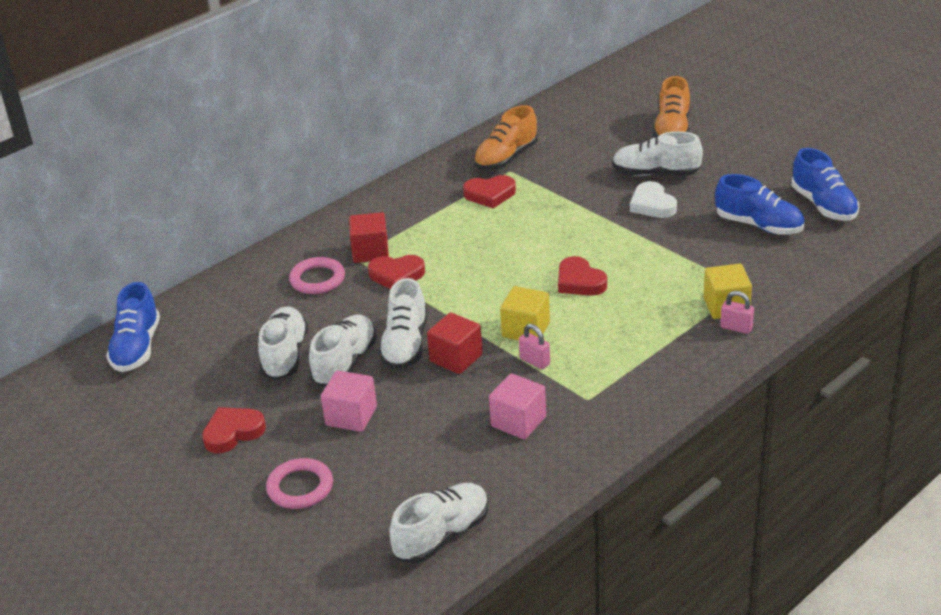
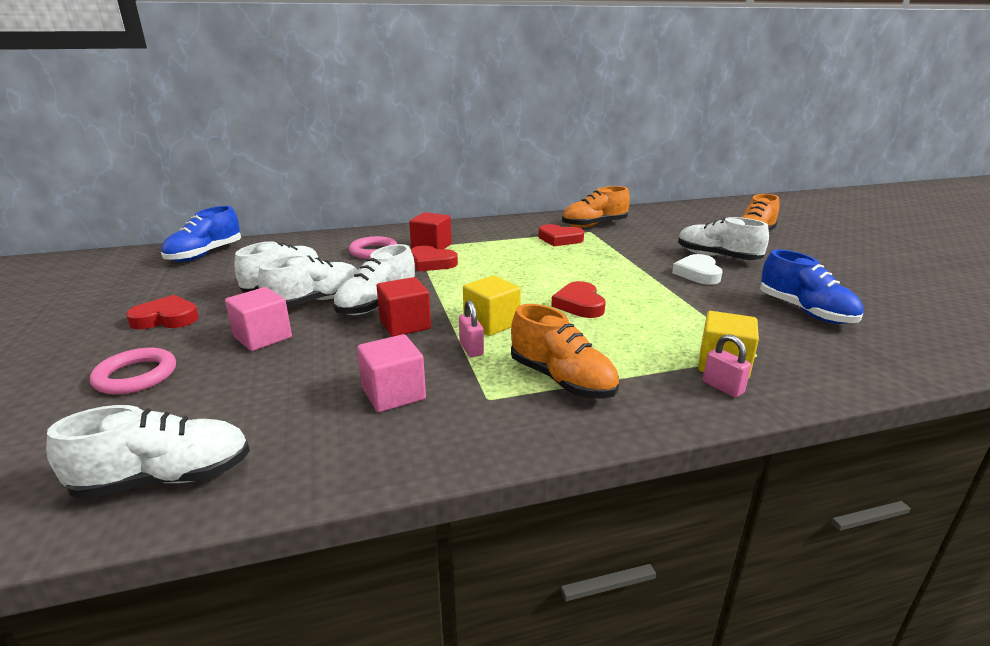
camera: 25 degrees right, 10 degrees down
(625, 363) = (561, 380): none -> orange shoe
(823, 205) = (894, 314): blue shoe -> none

